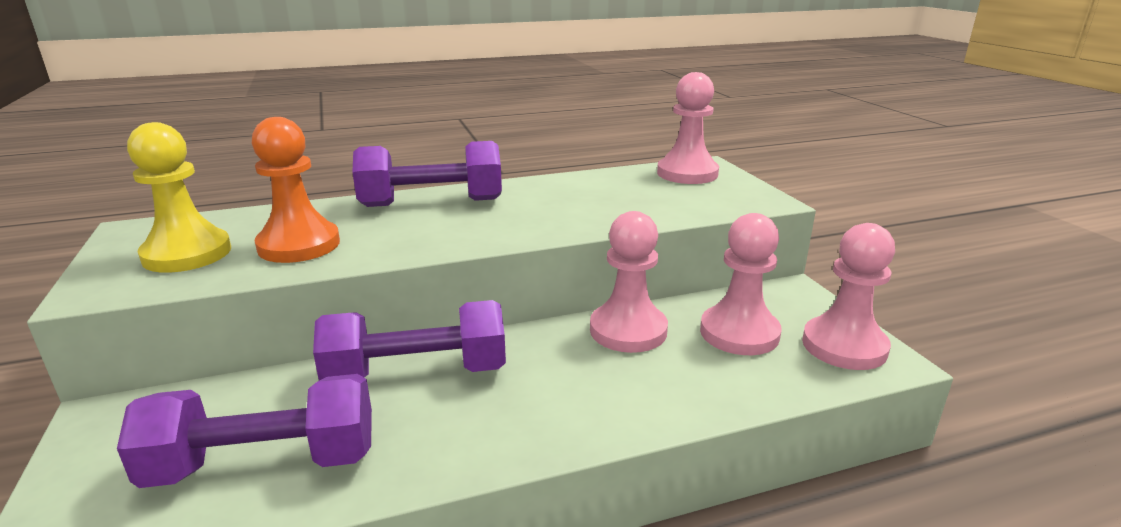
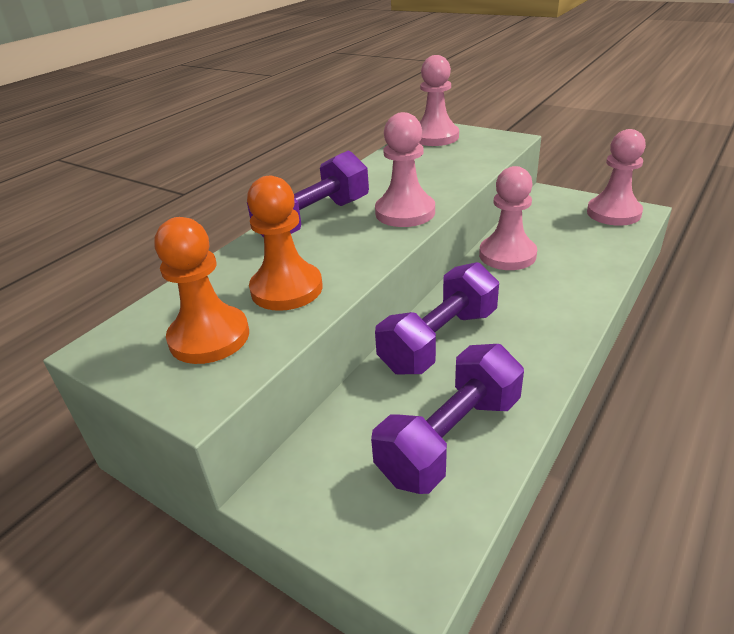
camera: 35 degrees left, 10 degrees up
(187, 254) = (209, 337): yellow pawn -> orange pawn
(739, 333) = (561, 229): pink pawn -> pink pawn (405, 212)

